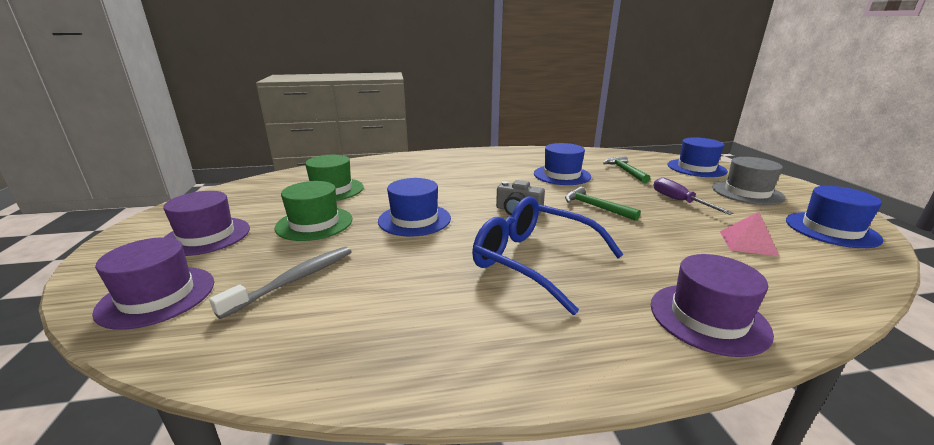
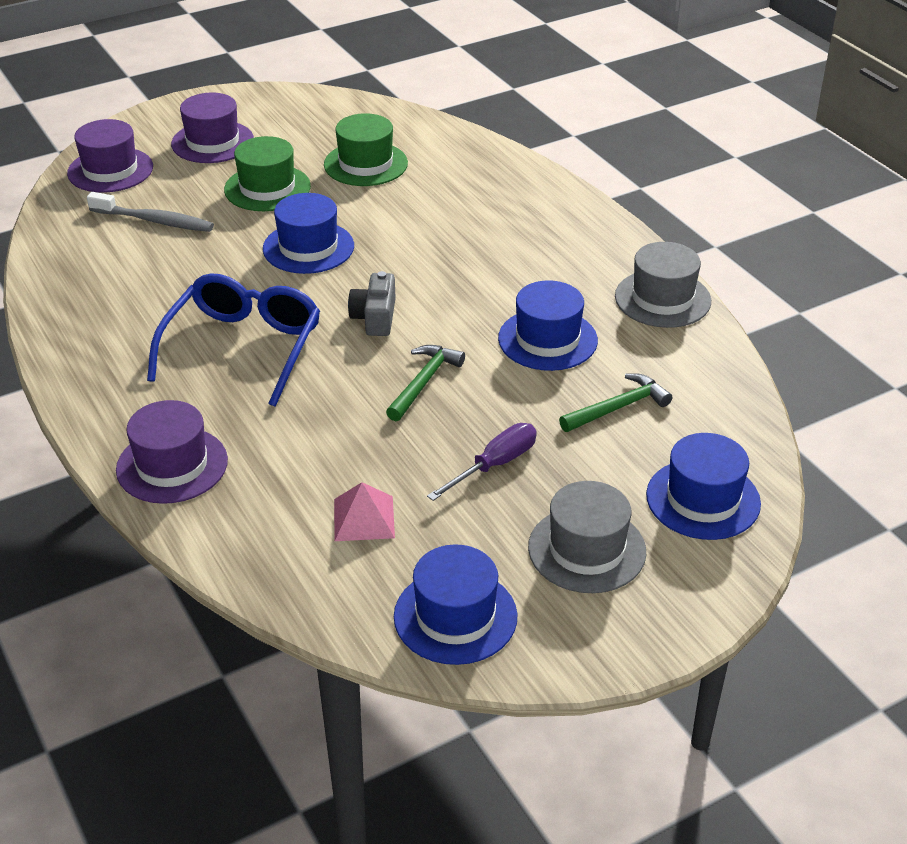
camera: 70 degrees right, 15 degrees up
(537, 152) = (662, 299): none -> grey hat

